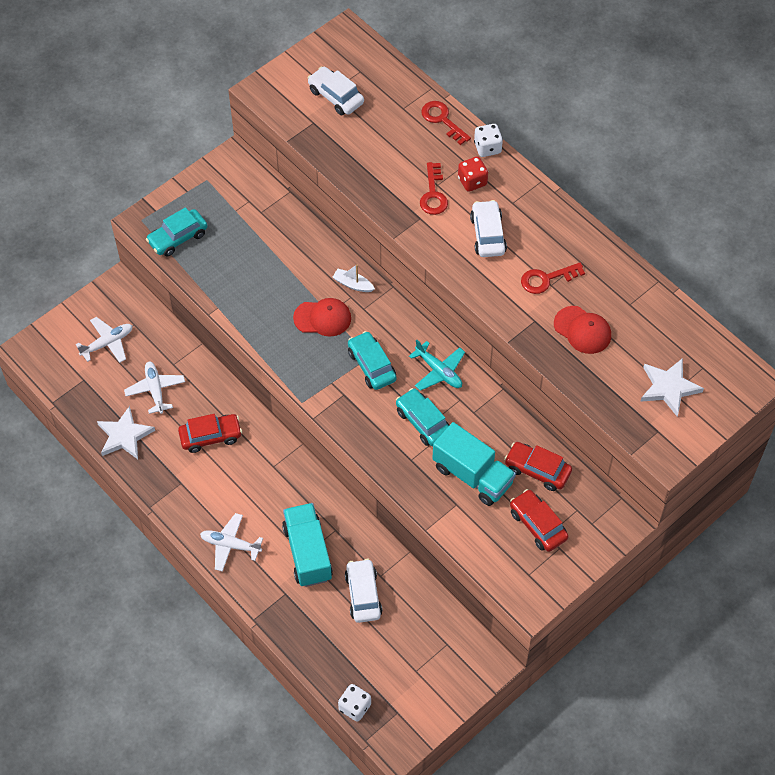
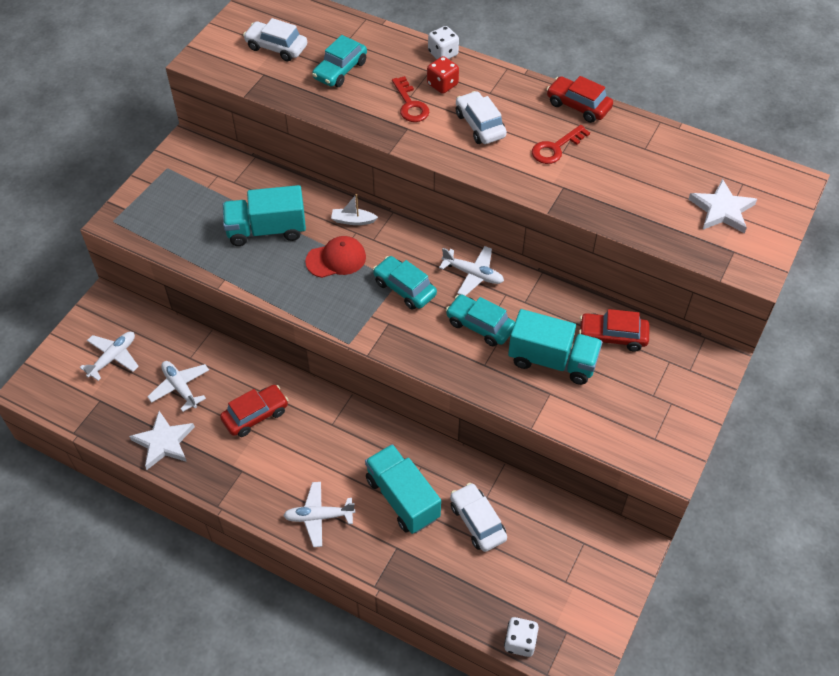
camera: 20 degrees left, 5 degrees down
(178, 238) = (157, 227): turquoise car -> turquoise car (340, 70)
(272, 270) = (266, 230): none -> turquoise truck
(439, 371) = (473, 274): turquoise plane -> white plane
(442, 120) = (389, 42): red key -> none
(537, 525) = (639, 388): red car -> red car (578, 106)
(582, 330) = (613, 182): red cap -> none

